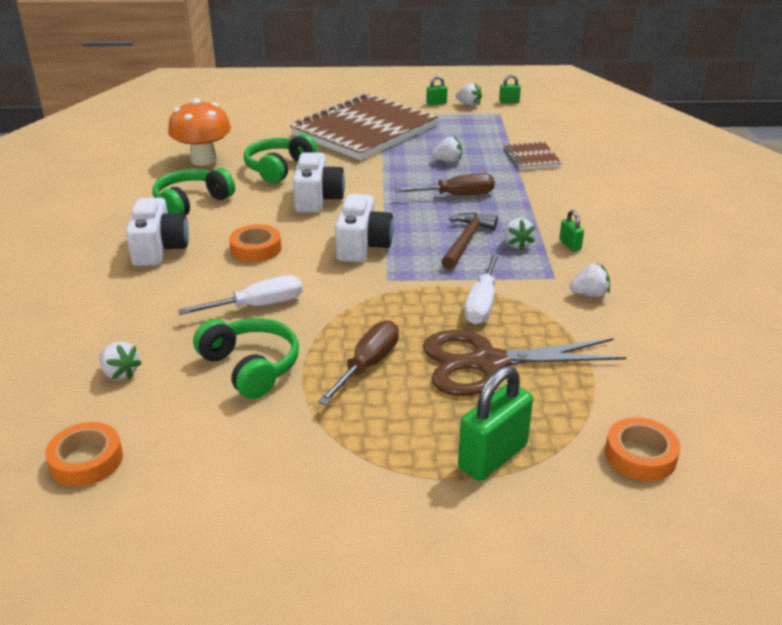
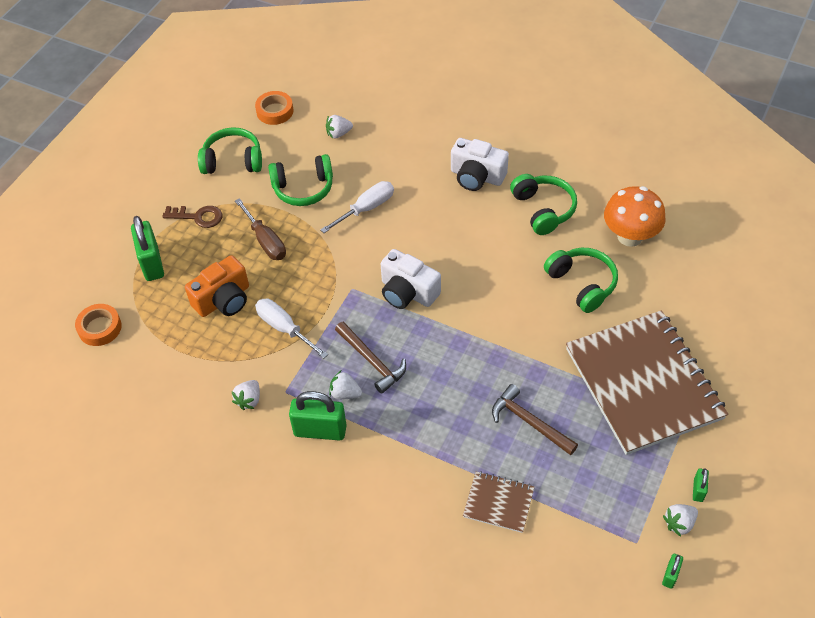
camera: 120 degrees right, 20 degrees up
(229, 462) = (233, 160): none -> green headphones
(256, 249) = (443, 228): orange tape -> none
(257, 306) = (366, 209): white screwdriver -> white screwdriver turned 135 degrees counterclockwise
(317, 199) = (504, 291): white camera -> none
(371, 449) = (198, 217): none -> brown key
(447, 161) = (529, 422): white strawberry -> brown hammer
(456, 195) = (453, 394): brown screwdriver -> none
(488, 363) = (223, 300): brown scissors -> orange camera
(570, 245) = (320, 430): green padlock -> green padlock, size x2.06

